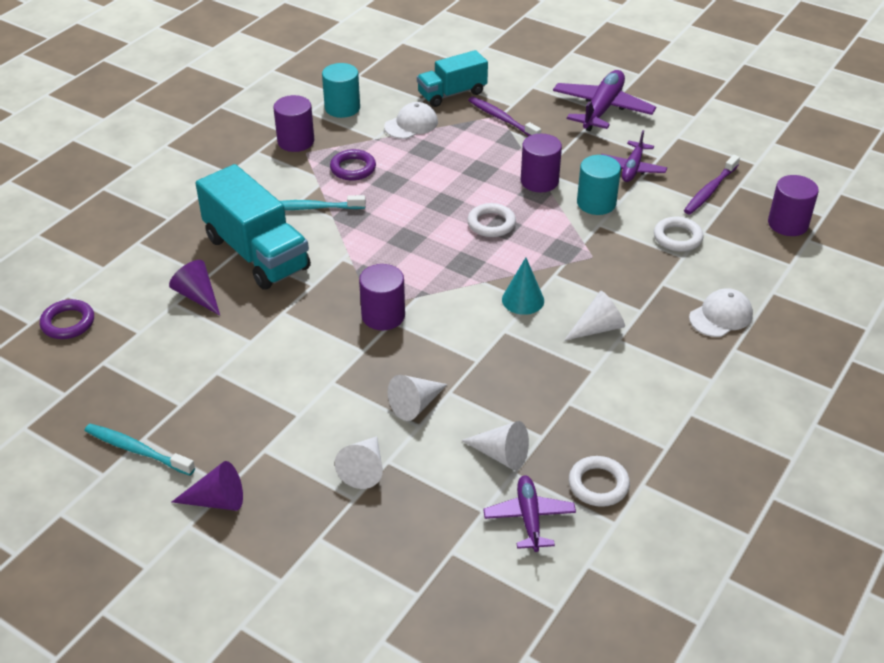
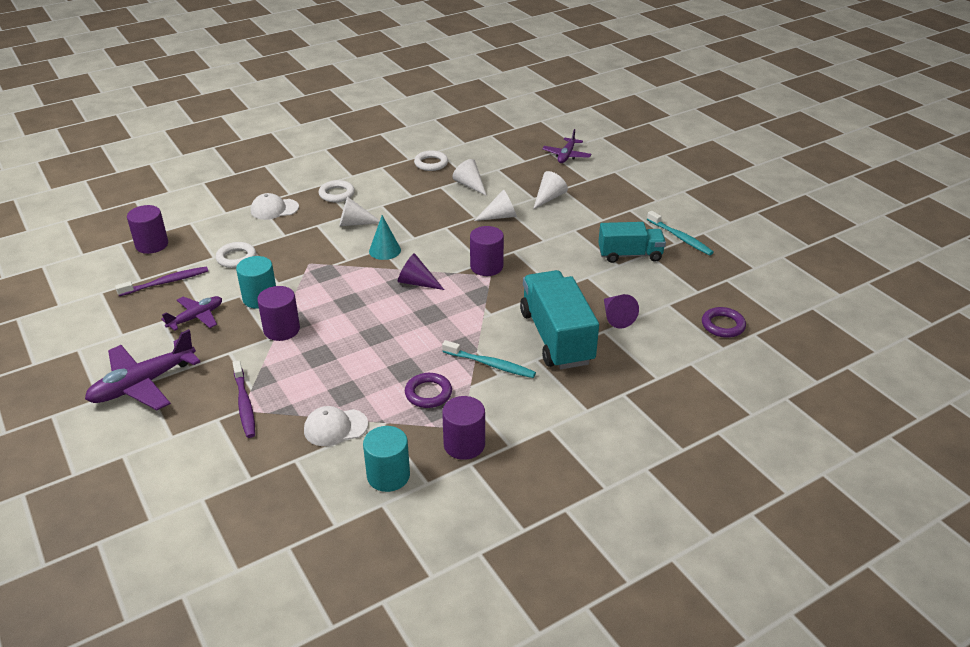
camera: 155 degrees left, 5 degrees down
(217, 501) = (638, 205): purple cone -> purple cone (417, 283)
(452, 94) = (259, 455): turquoise truck -> turquoise truck (630, 255)
(491, 223) = (355, 306): white ring -> white ring (337, 194)
(529, 518) = (477, 161): purple plane -> purple plane (566, 155)

